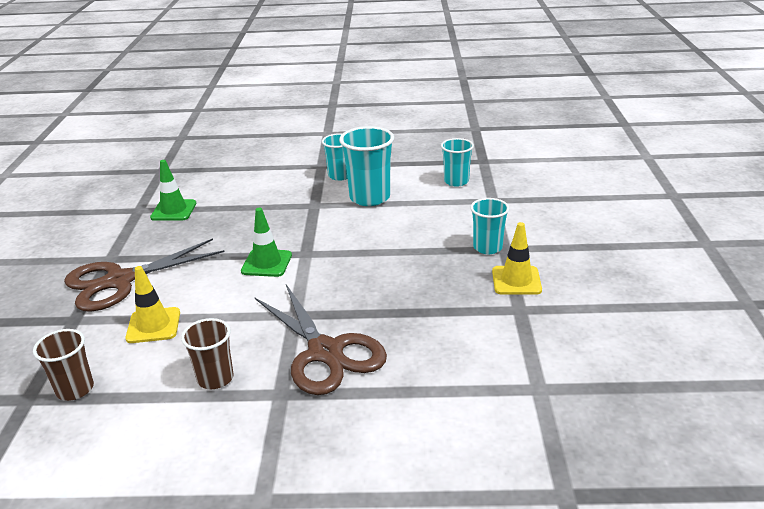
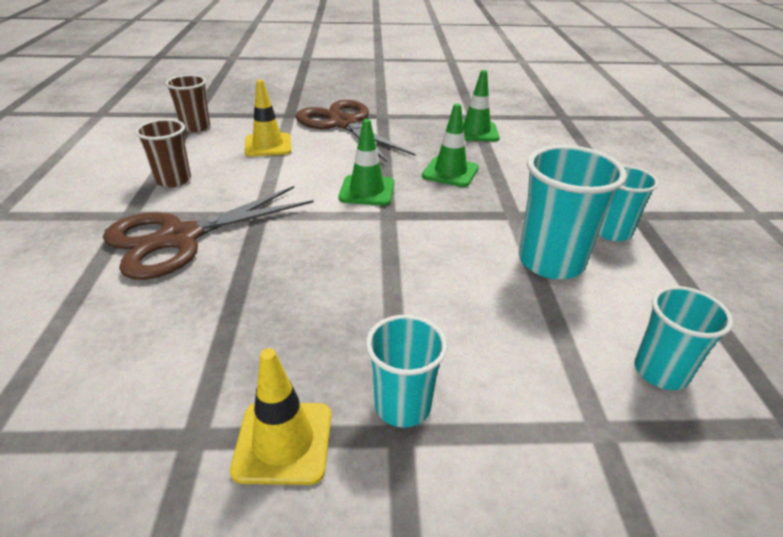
camera: 85 degrees right, 5 degrees up
(245, 225) = (450, 172): none -> green traffic cone

